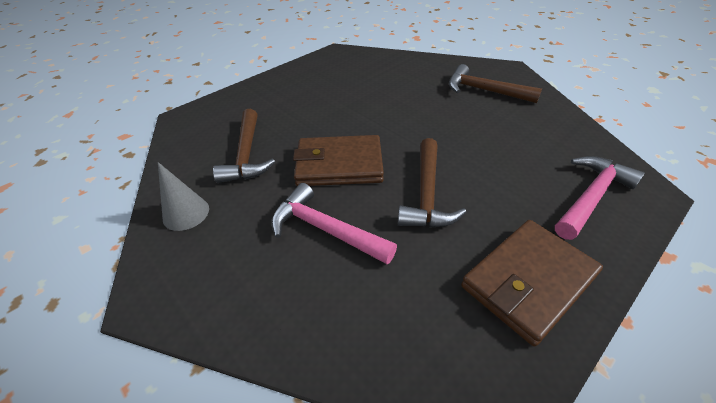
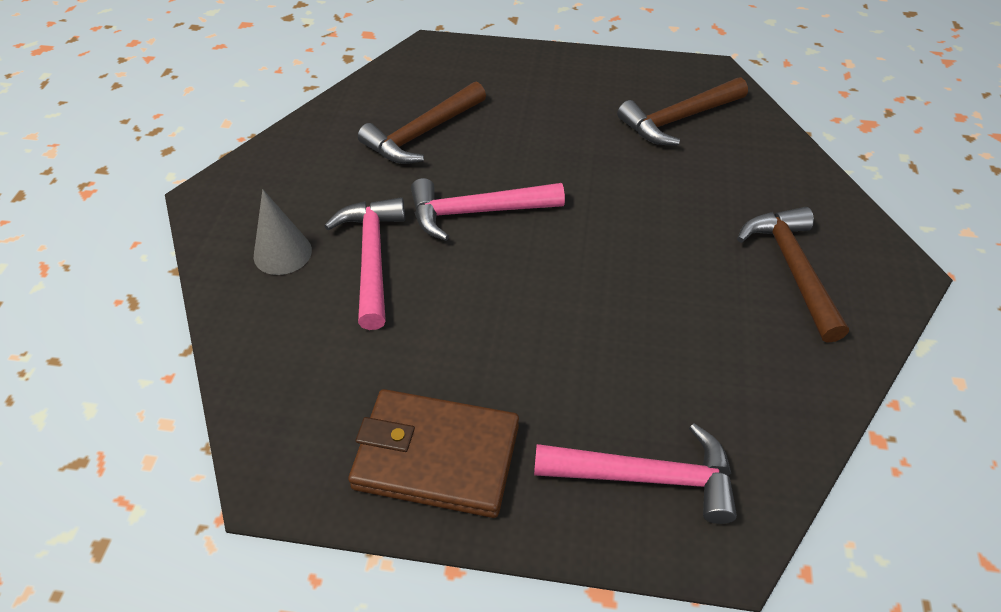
camera: 50 degrees right, 5 degrees up
(186, 213) = (308, 151): grey cone -> grey cone (282, 253)
(339, 165) = (476, 212): brown wallet -> pink hammer
(427, 194) = (498, 311): brown hammer -> brown hammer (678, 119)

